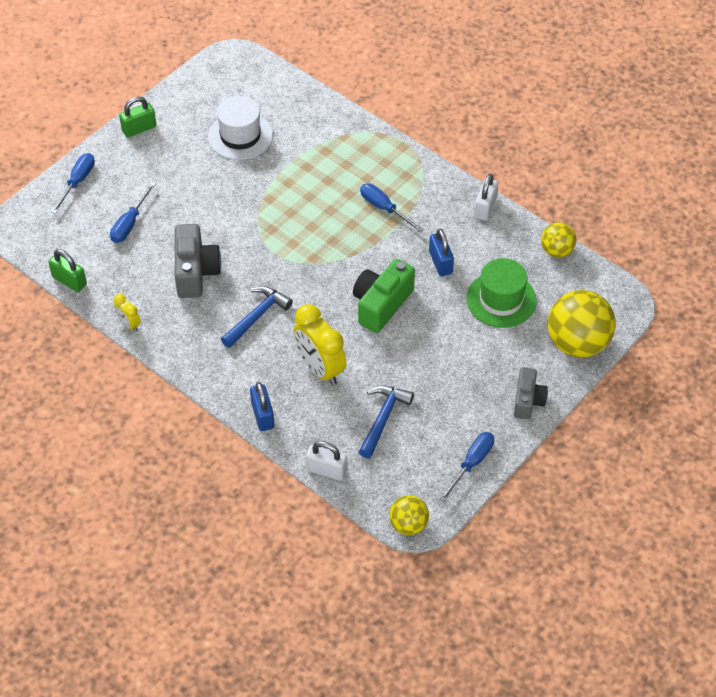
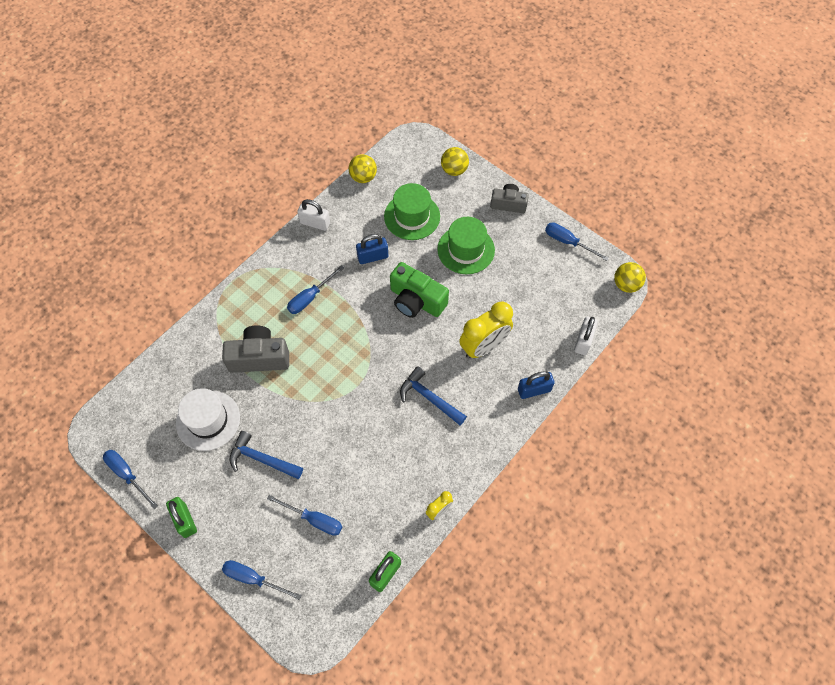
camera: 90 degrees left, 10 degrees up
(187, 84) = (127, 475): none -> blue screwdriver
(195, 272) = (377, 453): grey camera -> grey camera (259, 357)
(383, 419) = (531, 300): blue hammer -> blue hammer (262, 459)
(455, 353) = (466, 249): none -> green hat
(577, 343) = (454, 170): yellow ball -> yellow ball, size x0.55

